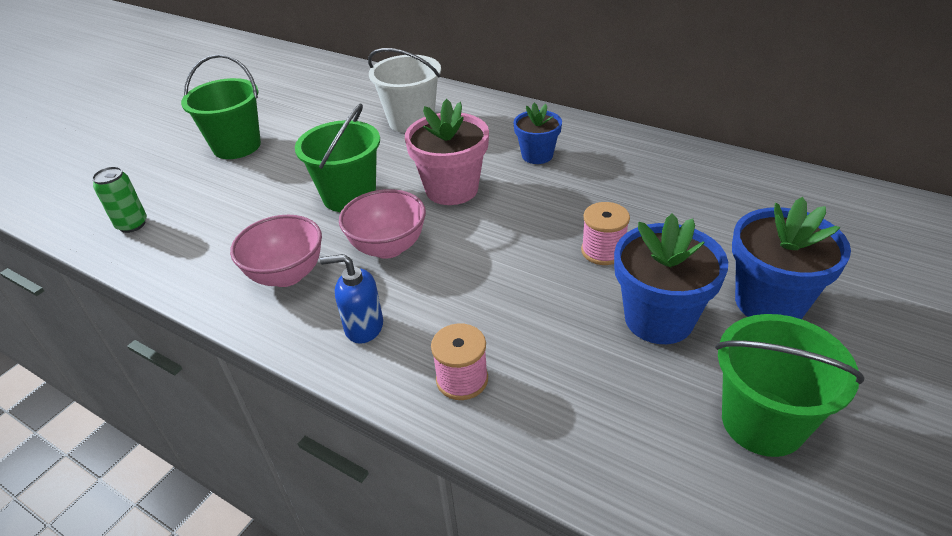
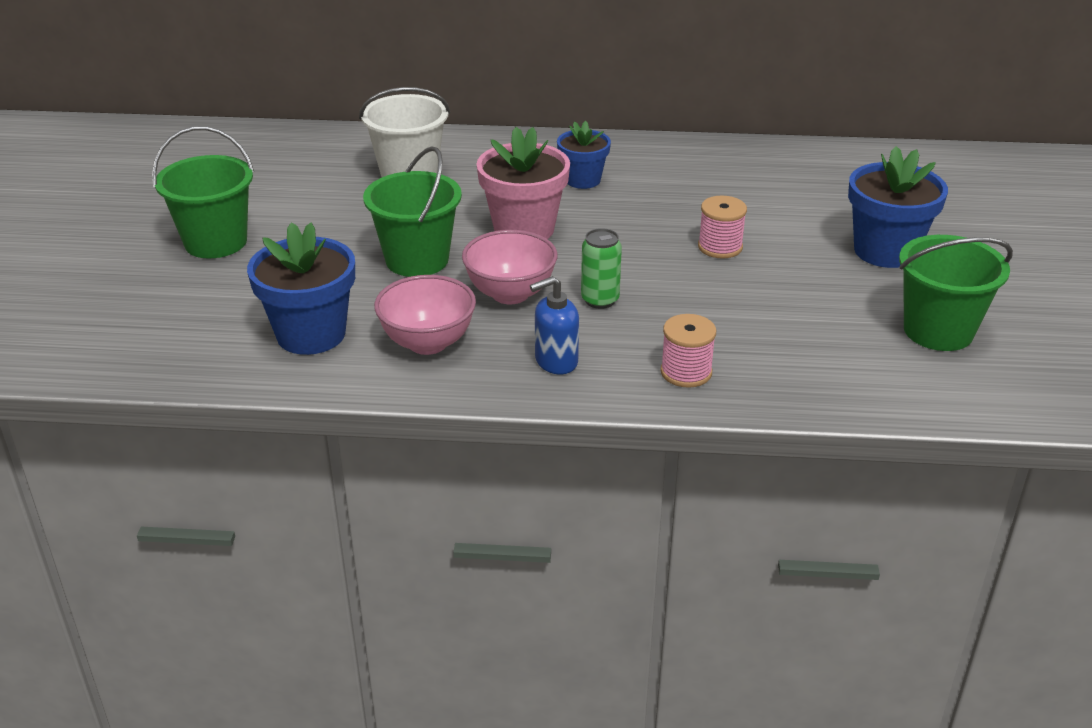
camera: 30 degrees left, 5 degrees down
(132, 225) = (179, 346): green can -> green can (600, 300)
(658, 319) = (809, 285): blue flower pot -> blue flower pot (311, 334)

